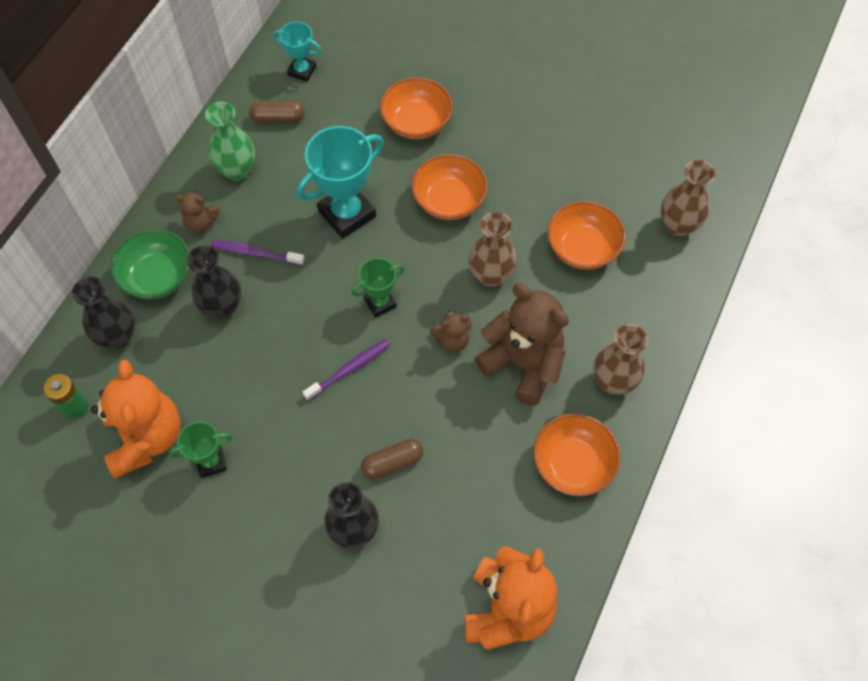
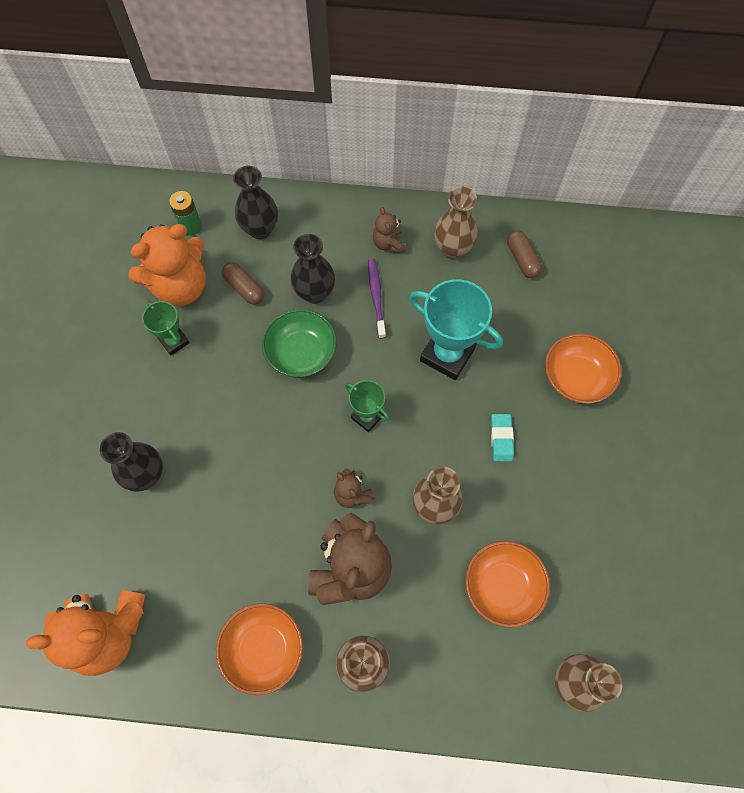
camera: 70 degrees right, 5 degrees up
(157, 276) = (324, 233): green bowl -> green bowl (301, 353)
(237, 170) = (452, 249): green vase -> brown vase
(302, 71) = (584, 258): turquoise trophy -> none
(349, 369) = (292, 415): purple toothbrush -> none
(392, 462) = (216, 484): brown capsule -> brown capsule (244, 288)
(449, 200) = (501, 438): orange bowl -> turquoise eraser

